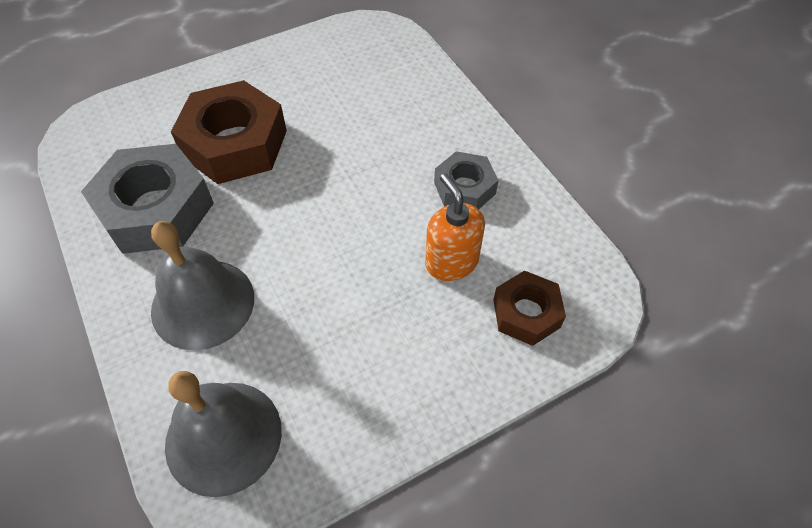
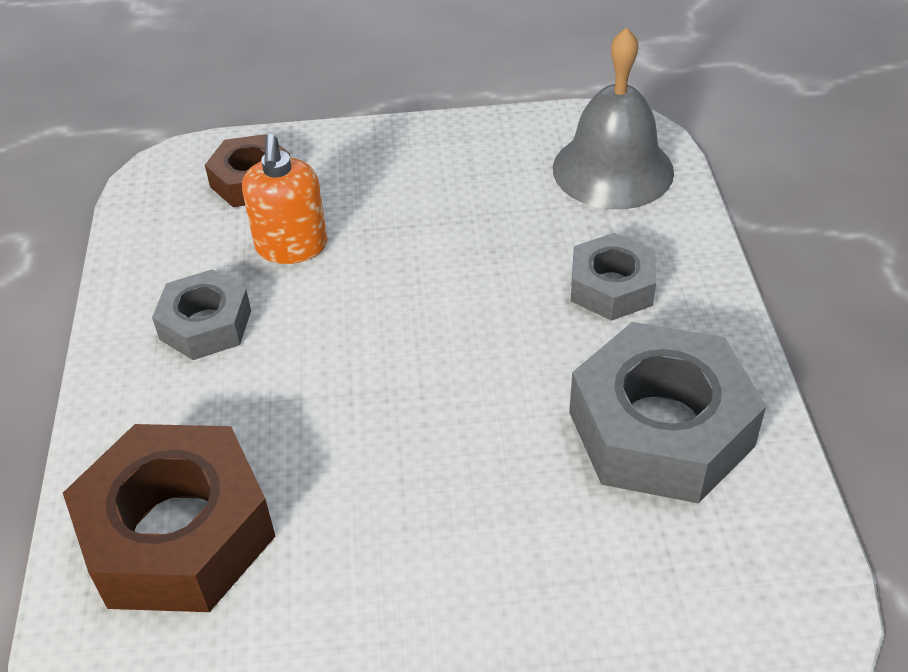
camera: 155 degrees left, 10 degrees down
(203, 303) = (611, 287): grey bell -> grey nut
(235, 144) = (507, 508): brown nut -> brown nut (177, 533)

